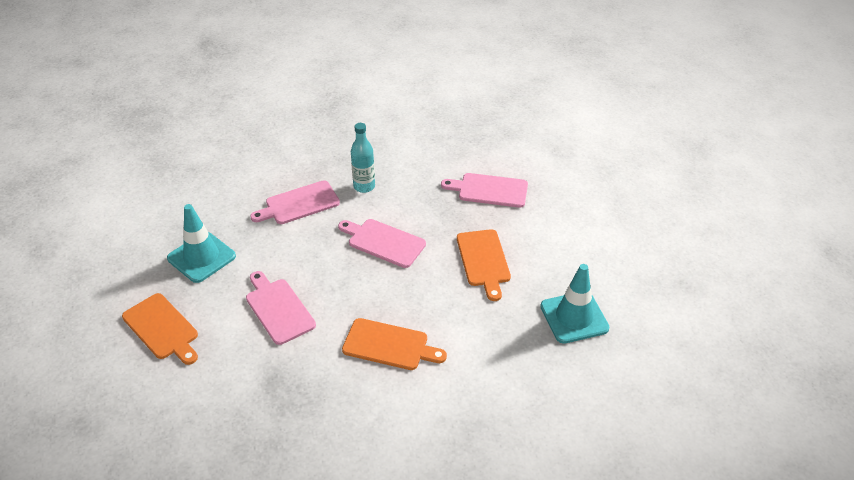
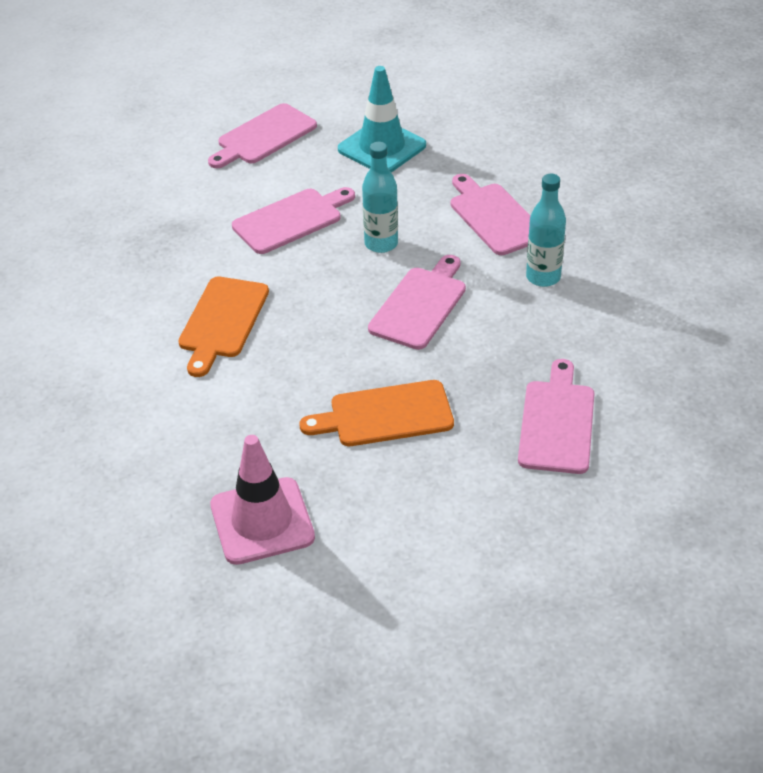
camera: 90 degrees right, 0 degrees up
(162, 328) = (263, 136): orange cutting board -> pink cutting board
(317, 260) = (381, 244): none -> turquoise bottle
(574, 317) = (262, 521): turquoise traffic cone -> pink traffic cone

